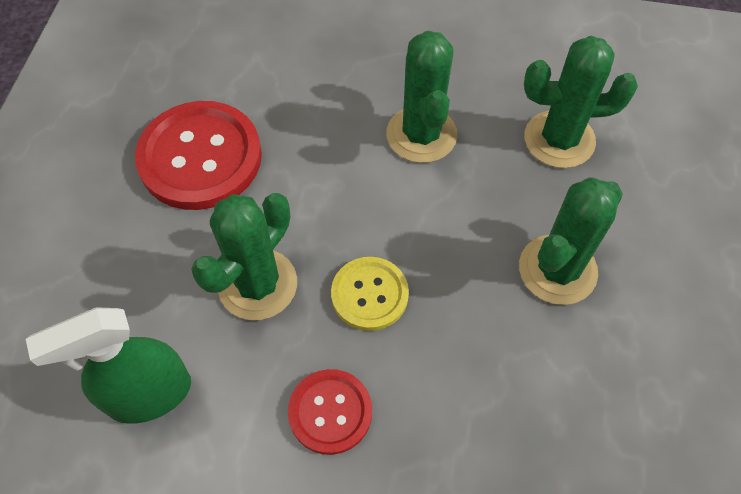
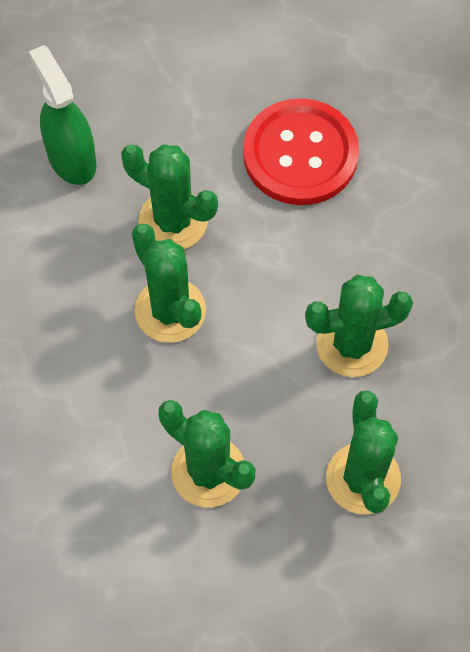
camera: 85 degrees right, 5 degrees up
(330, 412) = (63, 289): red button -> none
(369, 294) = (170, 310): yellow button -> green cactus

